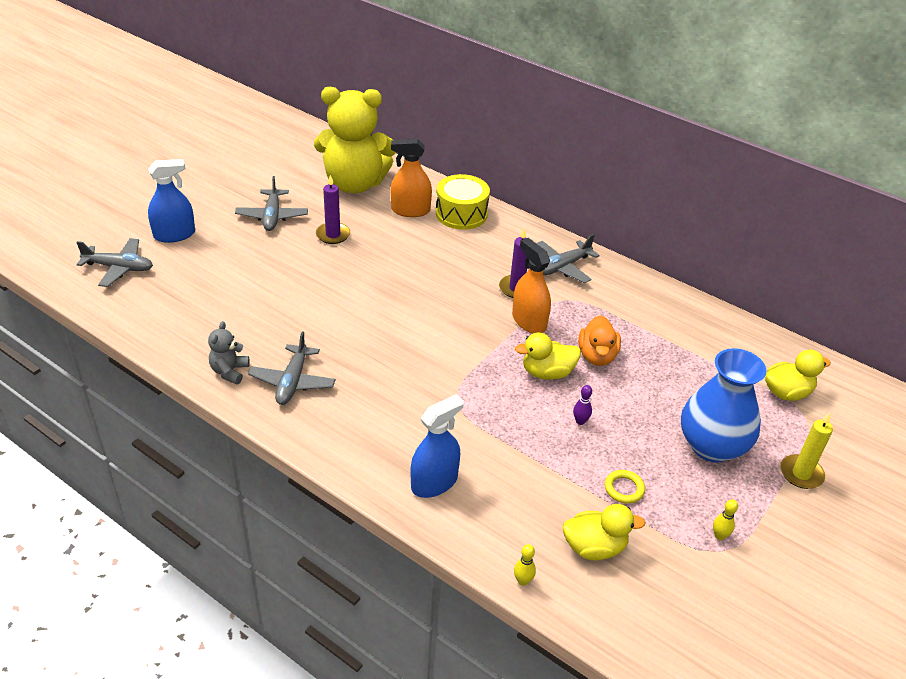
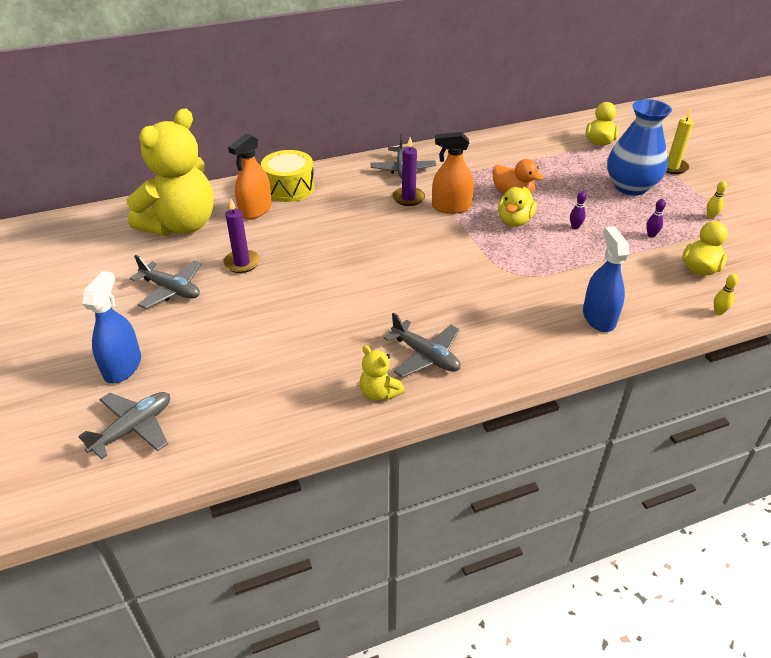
camera: 55 degrees left, 0 degrees up
(229, 371) = (379, 393): grey teddy bear -> yellow teddy bear
(624, 489) = (651, 235): yellow ring -> purple bowling pin

